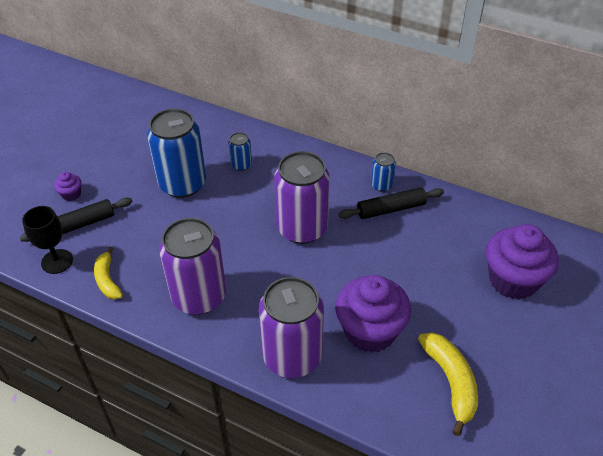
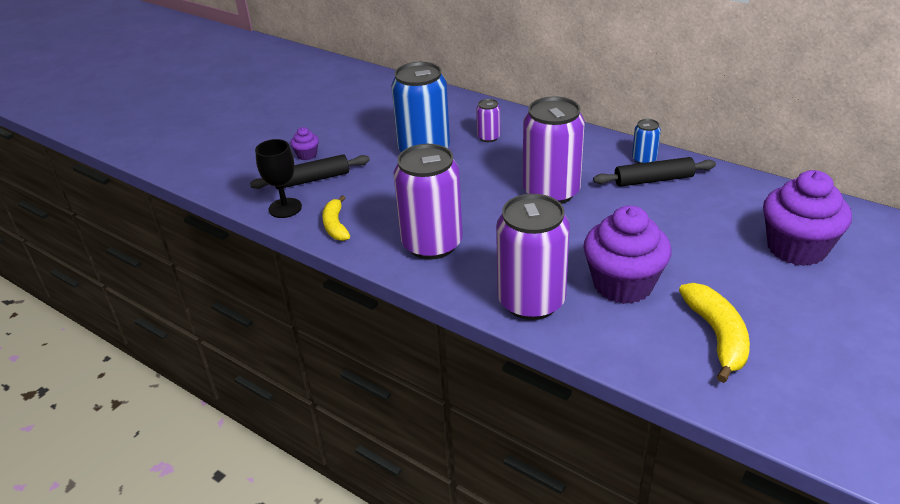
camera: 10 degrees right, 10 degrees down
(241, 165) = (488, 137): blue can -> purple can

